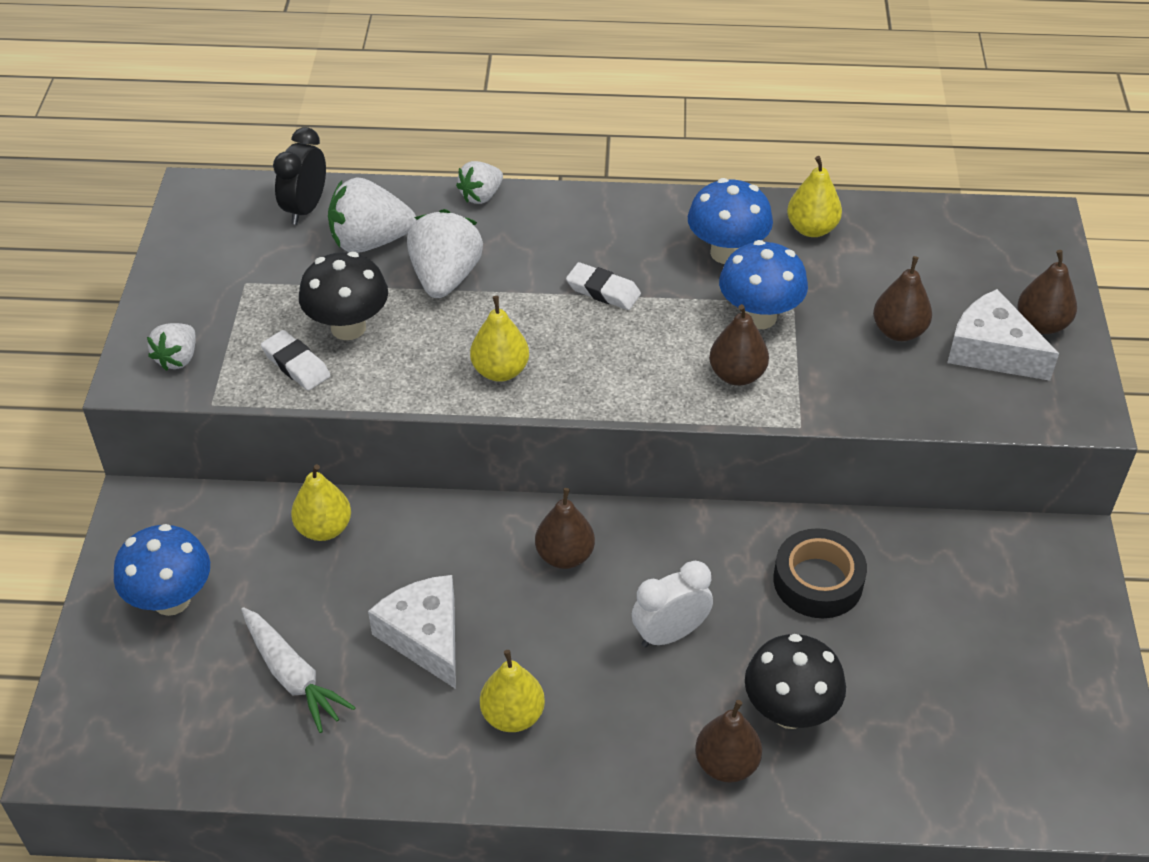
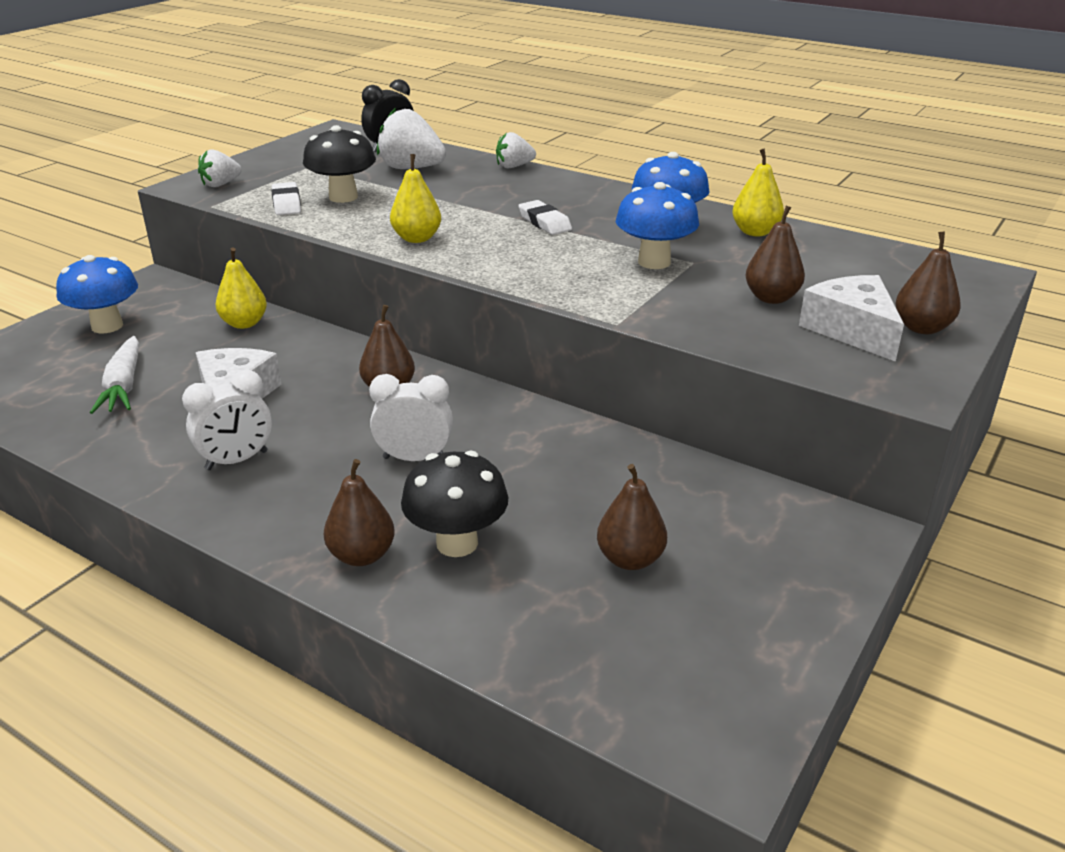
camera: 30 degrees right, 15 degrees down
(445, 278) = (439, 192): white strawberry -> none
(513, 715) = (237, 460): yellow pear -> white clock
(737, 375) = (597, 285): brown pear -> brown pear (630, 559)
(818, 581) = (578, 470): black tape -> none

